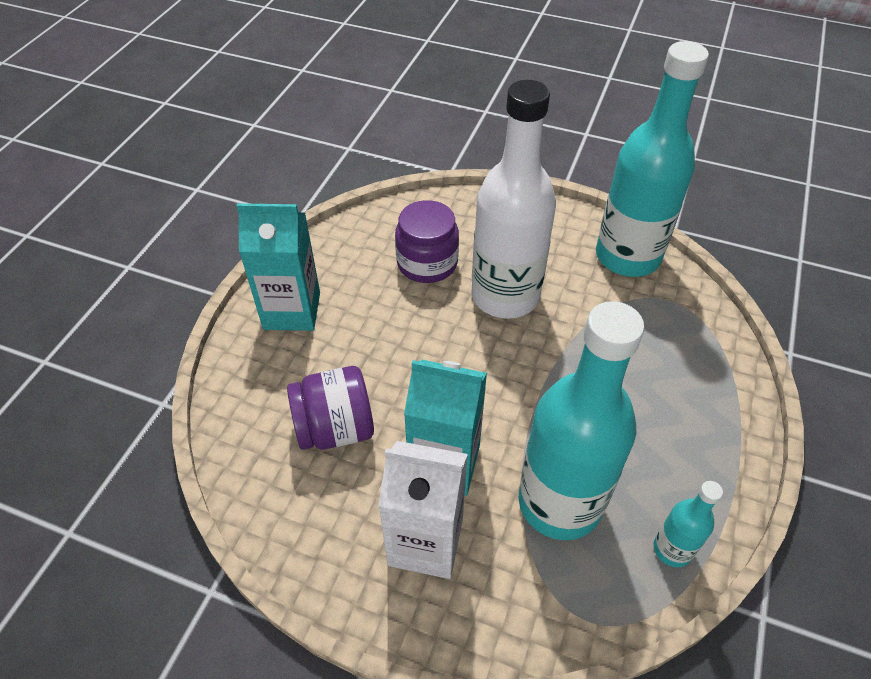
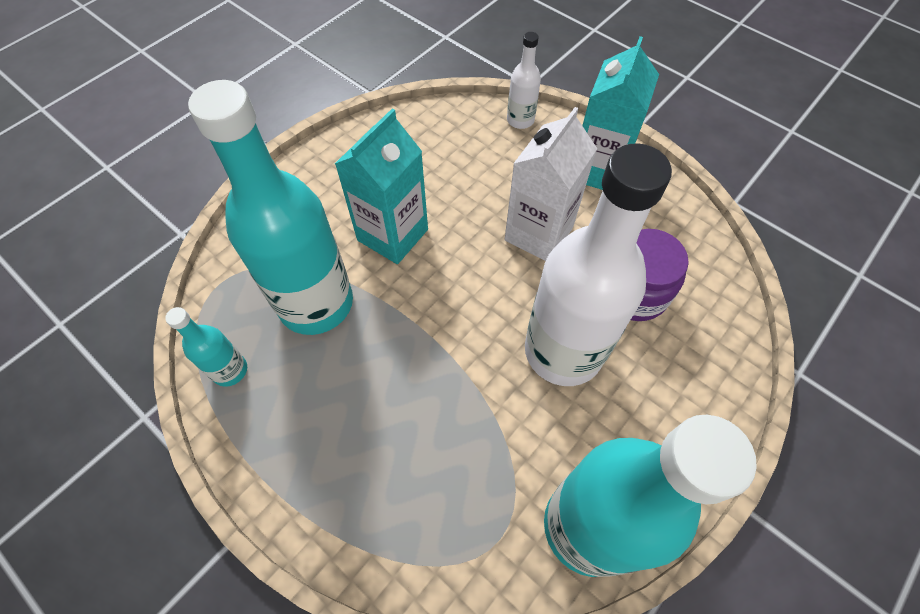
camera: 110 degrees right, 10 degrees up
(234, 392) = (520, 120): none -> white bottle
(335, 428) = (459, 173): purple jar -> none
(425, 542) = (335, 203): white carton -> white carton (538, 233)

